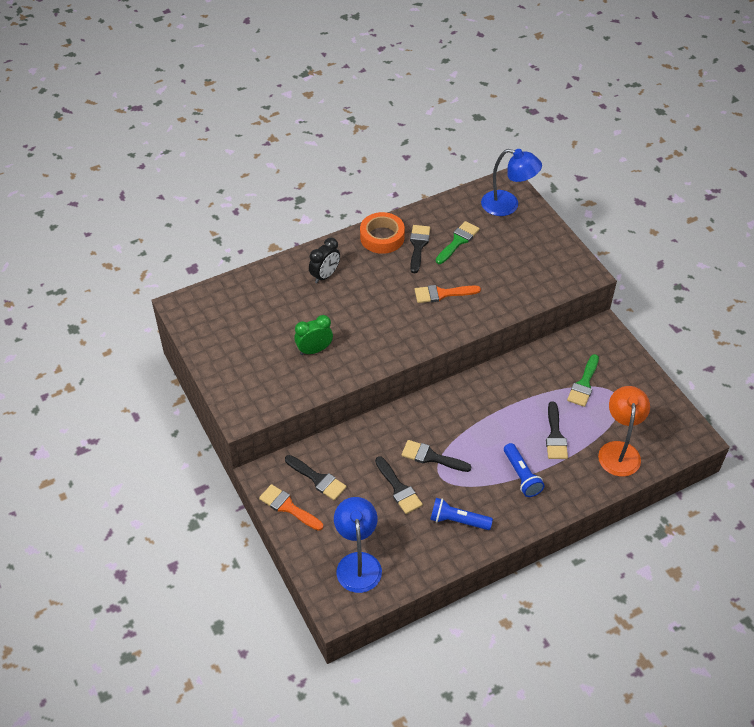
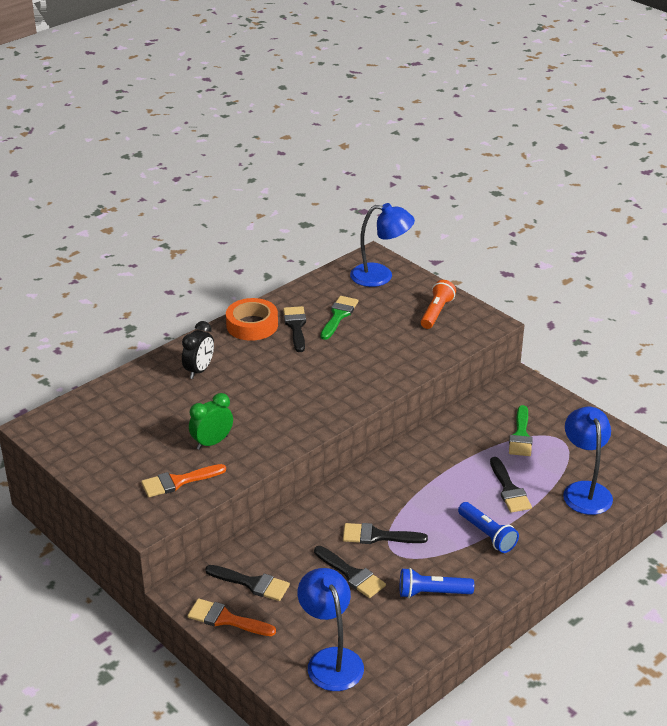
camera: 15 degrees left, 15 degrees down
(442, 294) = (339, 366): orange brush -> orange brush (178, 481)
(543, 254) = (436, 312): none -> orange flashlight
(619, 451) = (584, 490): orange lamp -> blue lamp

